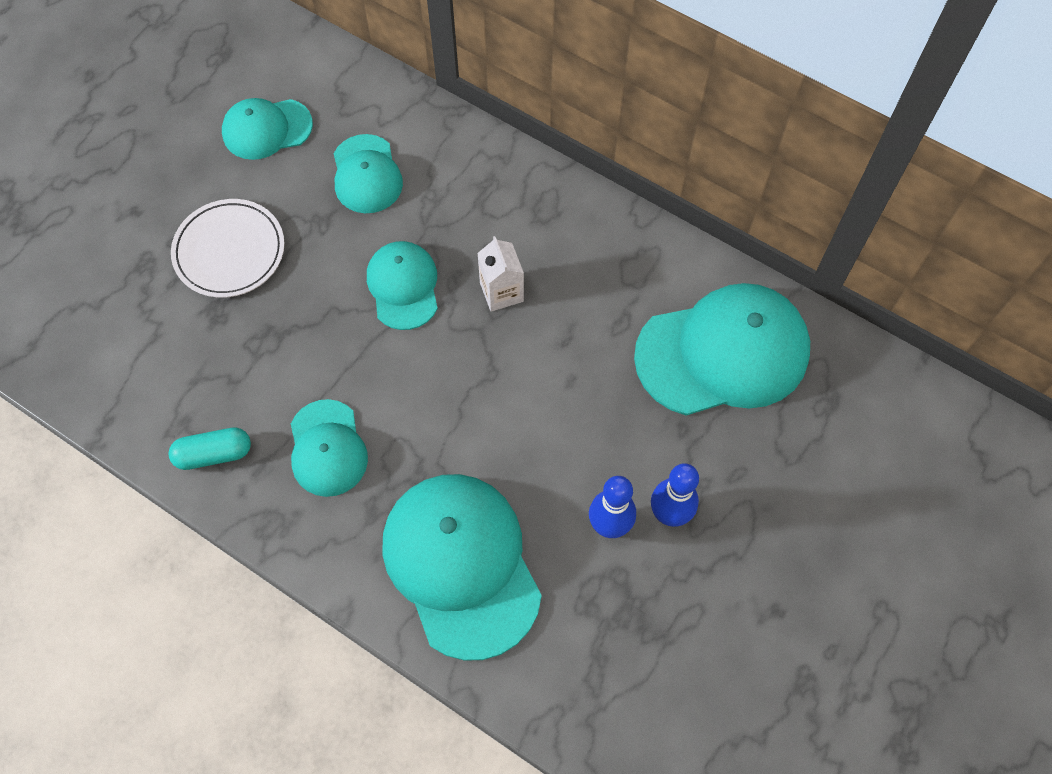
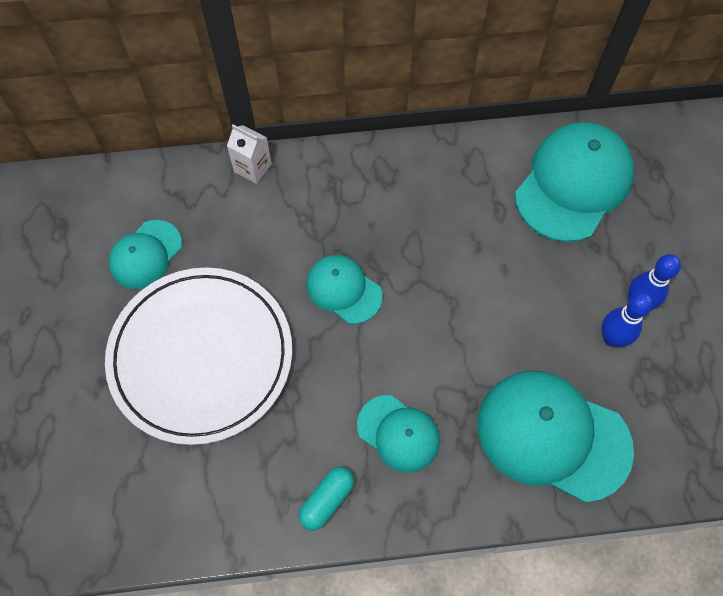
camera: 40 degrees left, 0 degrees up
(229, 251) = (201, 356): white plate -> white plate, size x1.85
(366, 174) = (247, 235): turquoise cap -> none
(501, 292) = (409, 246): white carton -> white carton (253, 168)

